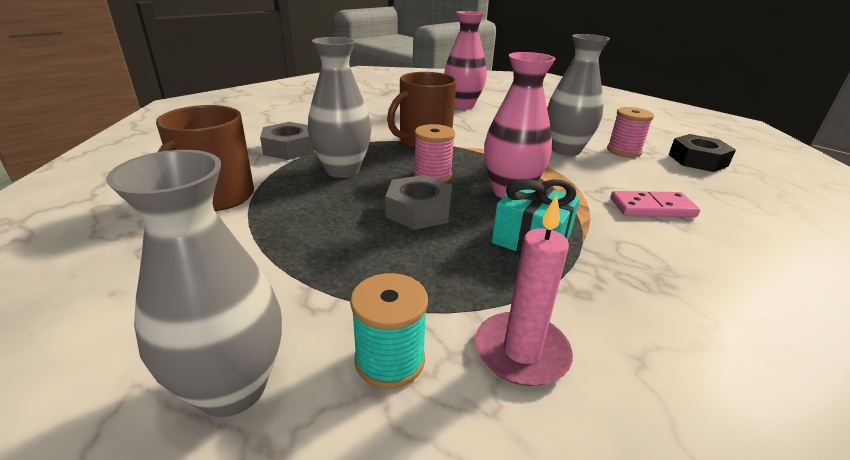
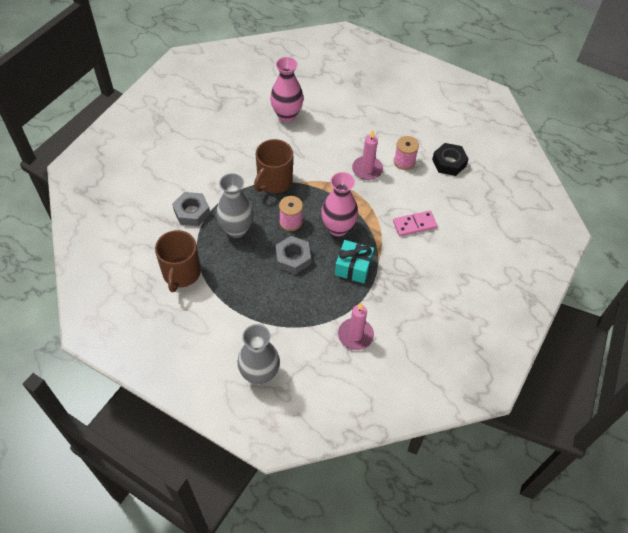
camera: 15 degrees left, 25 degrees up
(389, 360) = (309, 350): turquoise spool -> none
(565, 150) = (367, 169): grey vase -> pink candle

